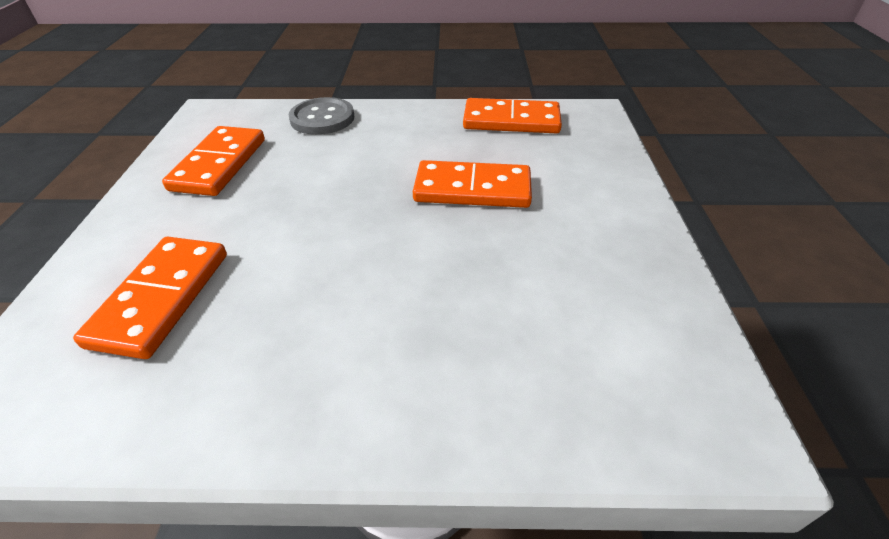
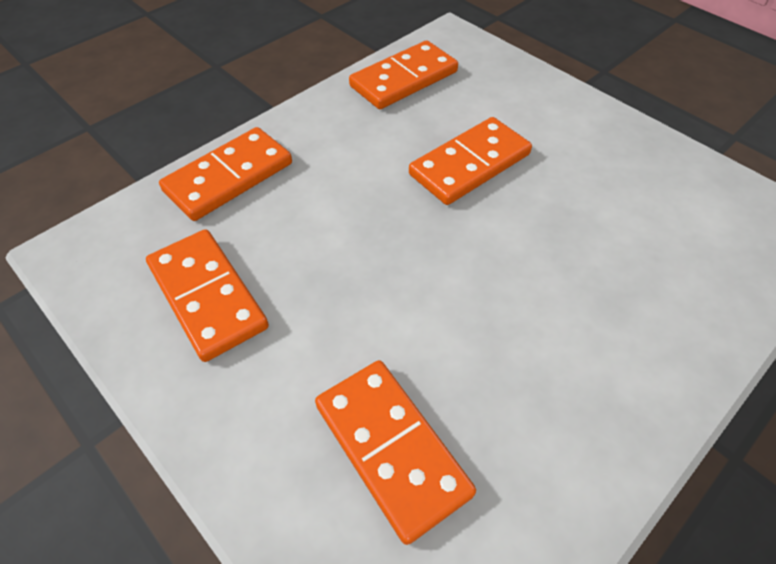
camera: 45 degrees left, 10 degrees up
(322, 118) = (229, 177): grey button -> orange domino

